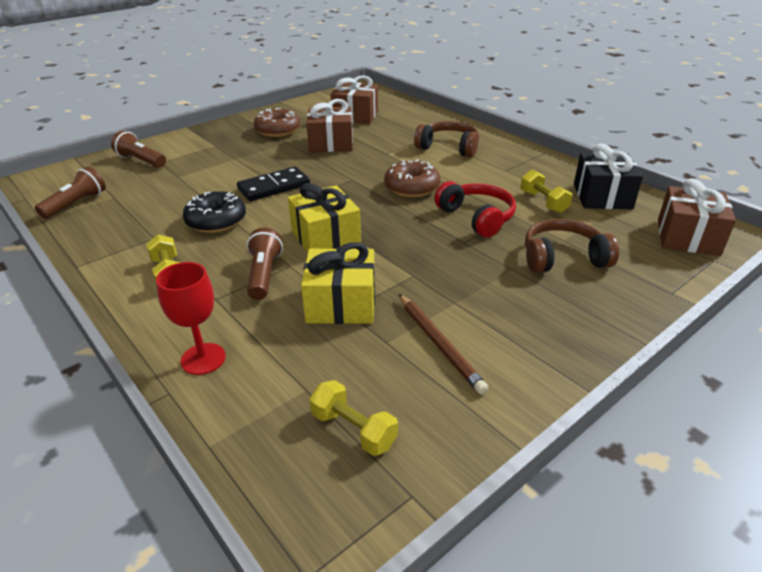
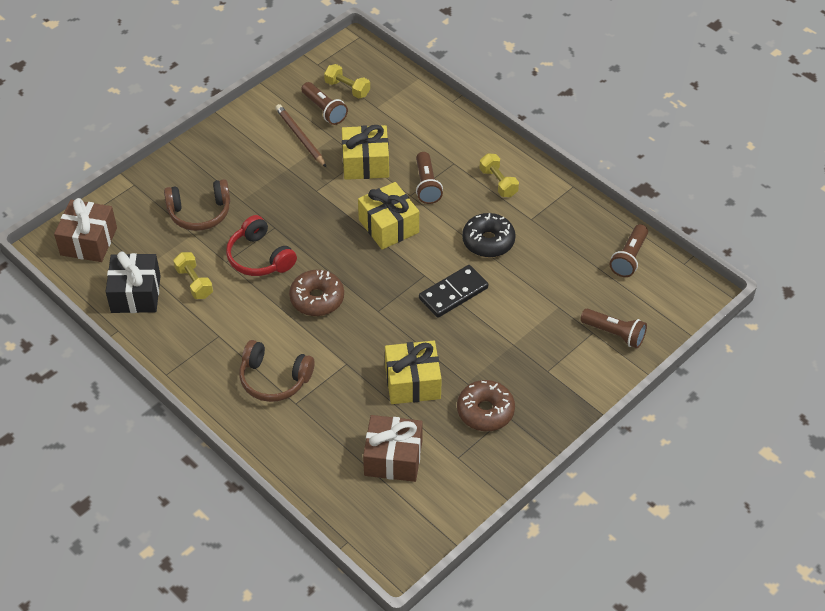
camera: 175 degrees right, 15 degrees up
(203, 359) = (442, 121): red goblet -> none
(331, 143) = (412, 382): brown gift -> yellow gift
(399, 388) = (324, 110): none -> brown flashlight

